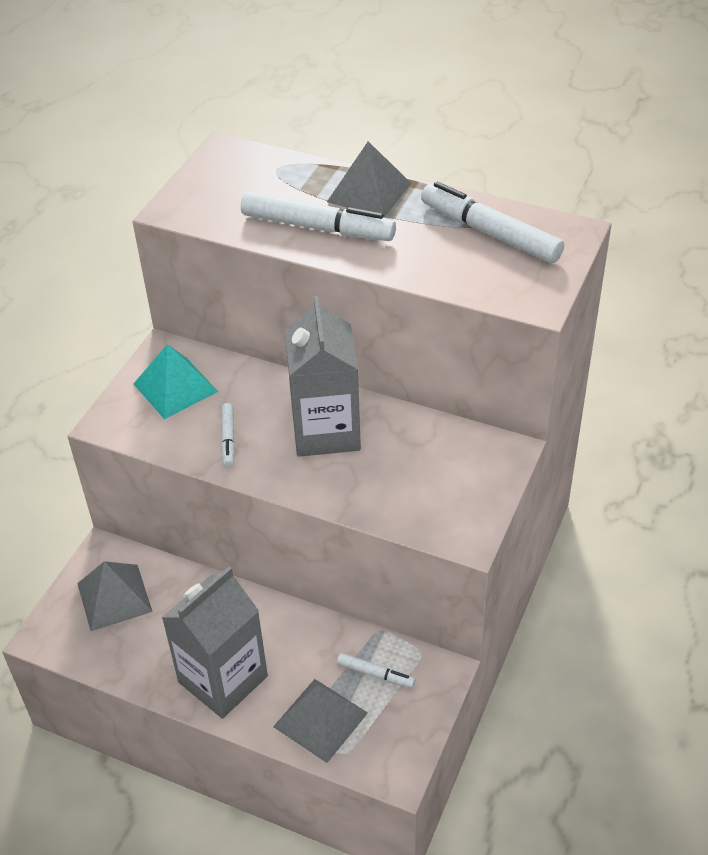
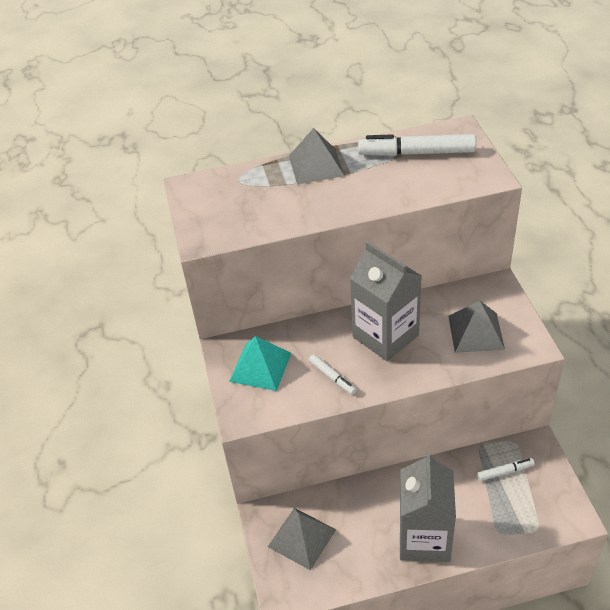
camera: 35 degrees left, 0 degrees up
(318, 227) = (311, 202): white marker -> none
(320, 719) = (504, 520): grey pyramid -> grey pyramid (476, 332)

